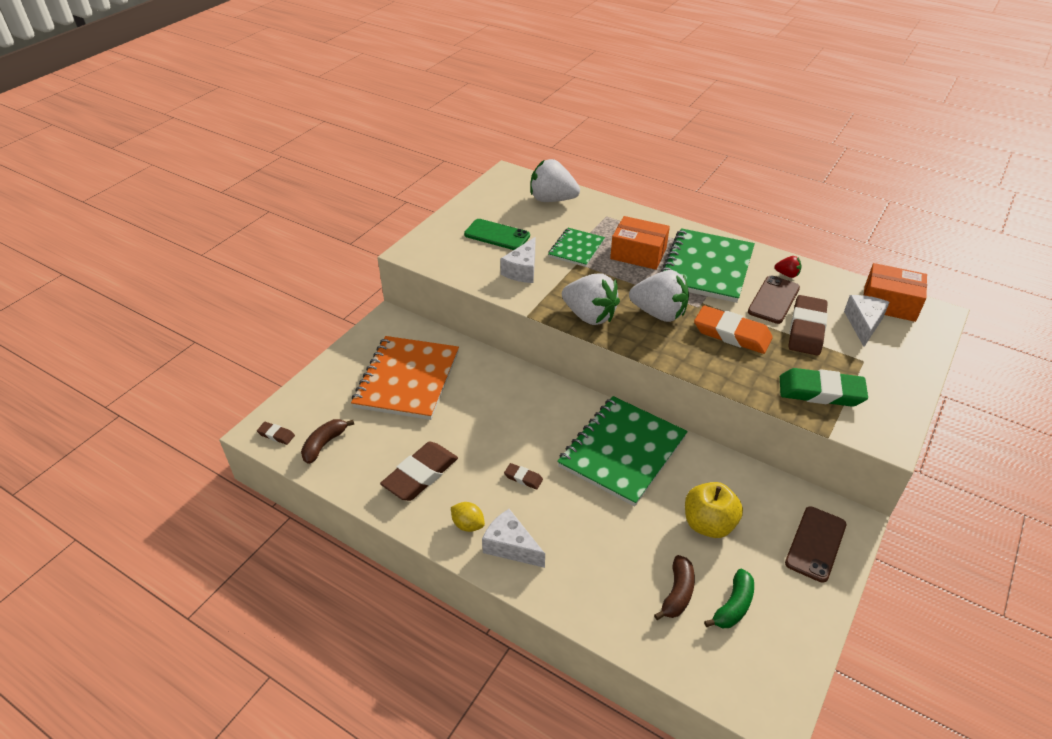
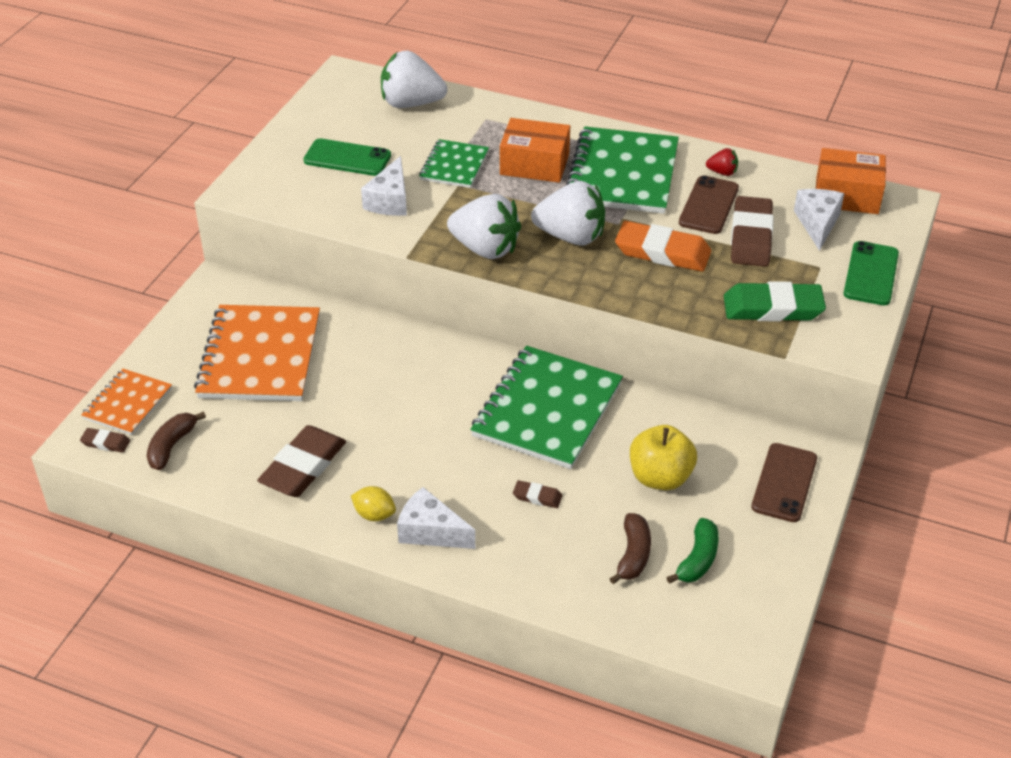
camera: 10 degrees left, 0 degrees up
(300, 405) = (128, 404): none -> orange notebook
(523, 478) = (431, 454): brown eraser -> brown eraser (537, 497)
(907, 372) = (871, 274): none -> green phone

